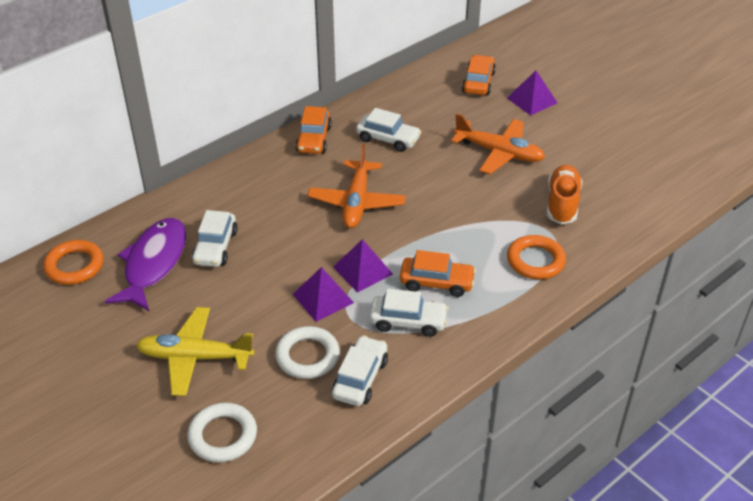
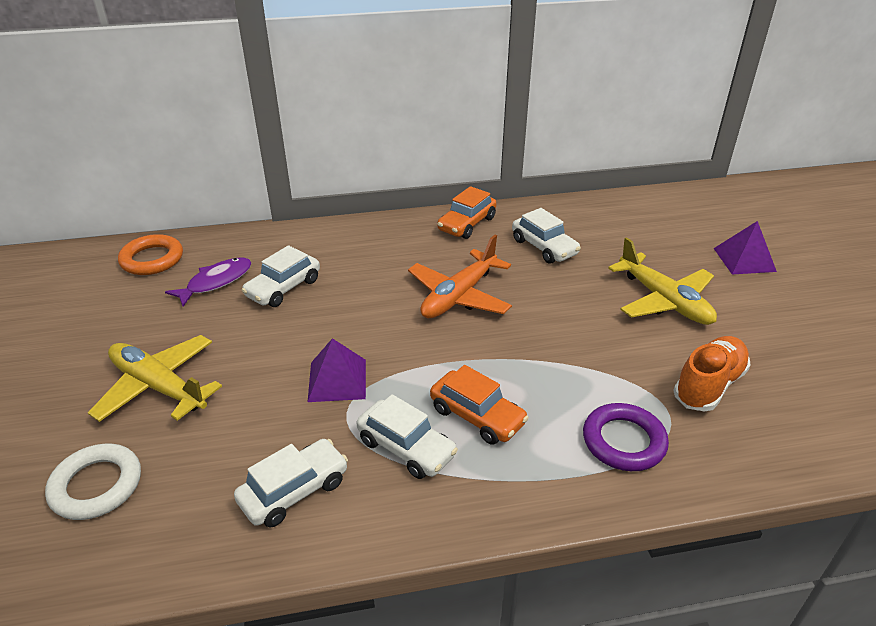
camera: 30 degrees right, 5 degrees down
(153, 263) = (216, 282): purple fish -> purple fish, size x0.64
(307, 356) = (263, 437): white ring -> none
(363, 270) = (405, 368): purple pyramid -> none
(478, 82) = (689, 224): orange car -> none
(499, 153) = (664, 301): orange plane -> yellow plane
(535, 261) = (623, 441): orange ring -> purple ring

